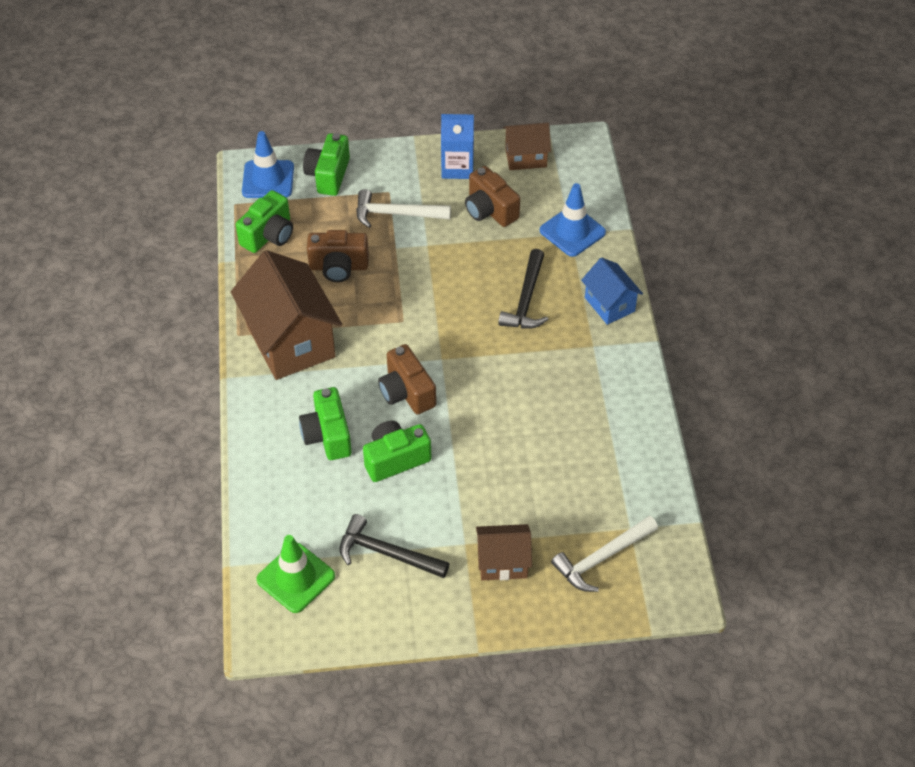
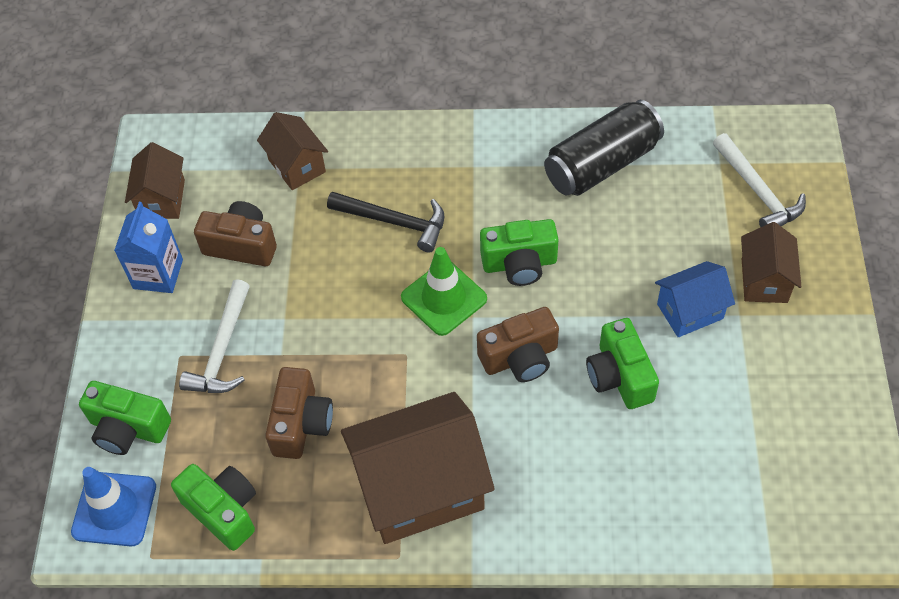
camera: 80 degrees left, 5 degrees up
(296, 578) = (789, 495): green traffic cone -> green traffic cone (444, 298)
(327, 435) = (579, 450): green camera -> green camera (519, 264)
(387, 553) = (753, 394): black hammer -> none
(490, 210) = (241, 245): brown camera -> brown camera turned 135 degrees counterclockwise
(572, 231) = (297, 166): blue traffic cone -> brown house
(609, 304) = (415, 144): blue house -> blue house (690, 311)
(611, 437) = (602, 164): none -> black can

